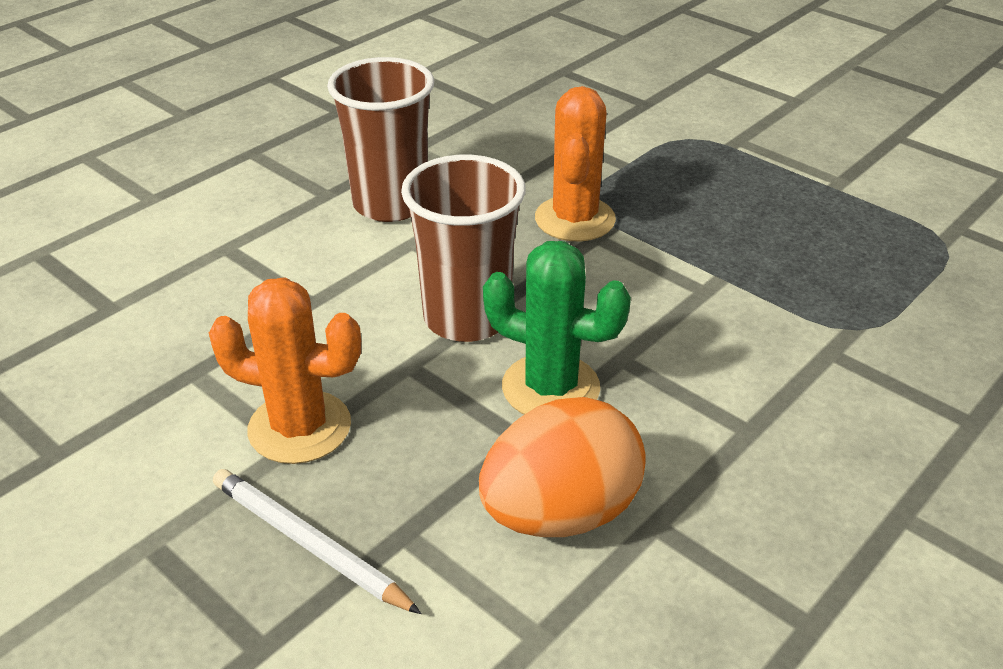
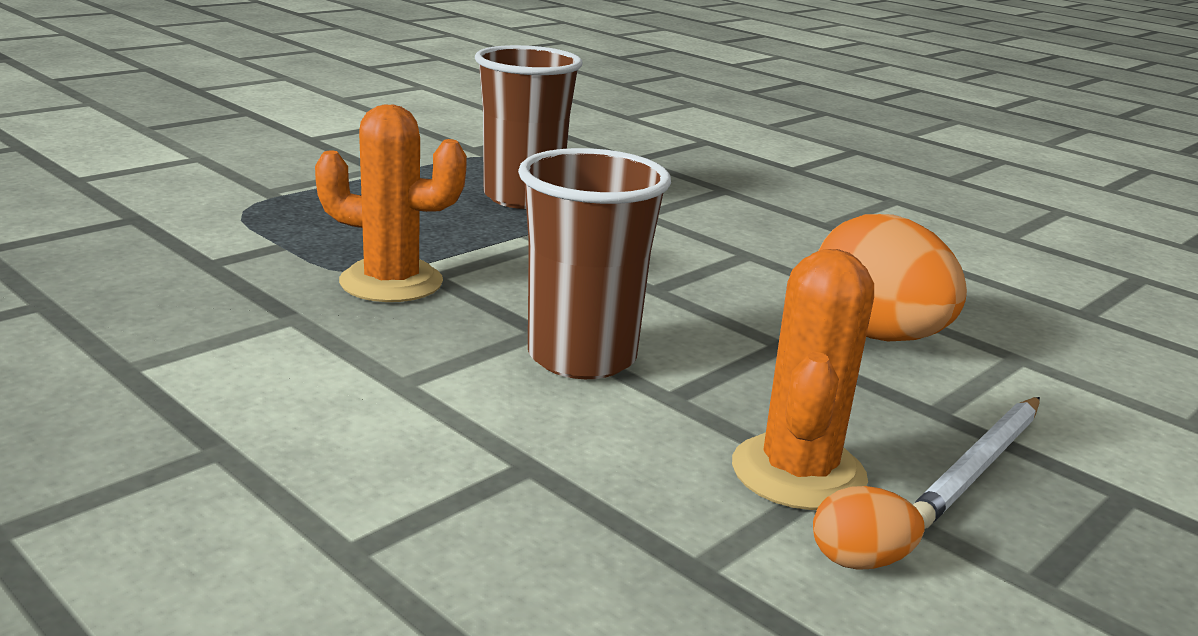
camera: 90 degrees left, 15 degrees down
(189, 447) = (859, 561): none -> orange egg
(390, 204) = (288, 394): brown cup -> brown cup (523, 197)
(550, 387) = (703, 324): green cactus -> none

